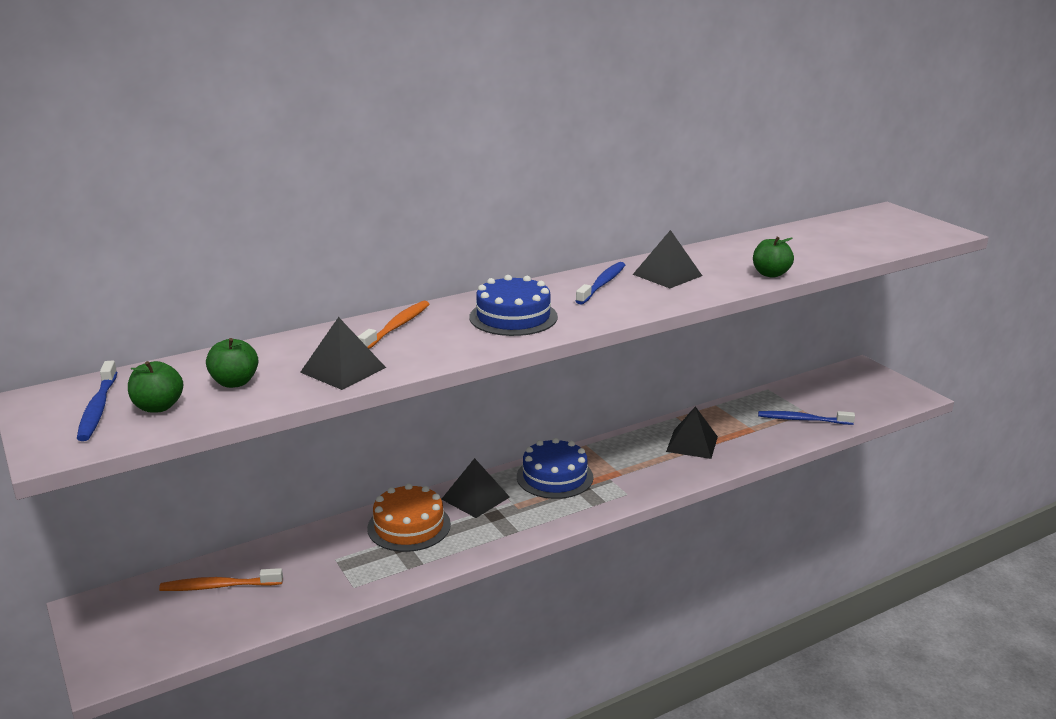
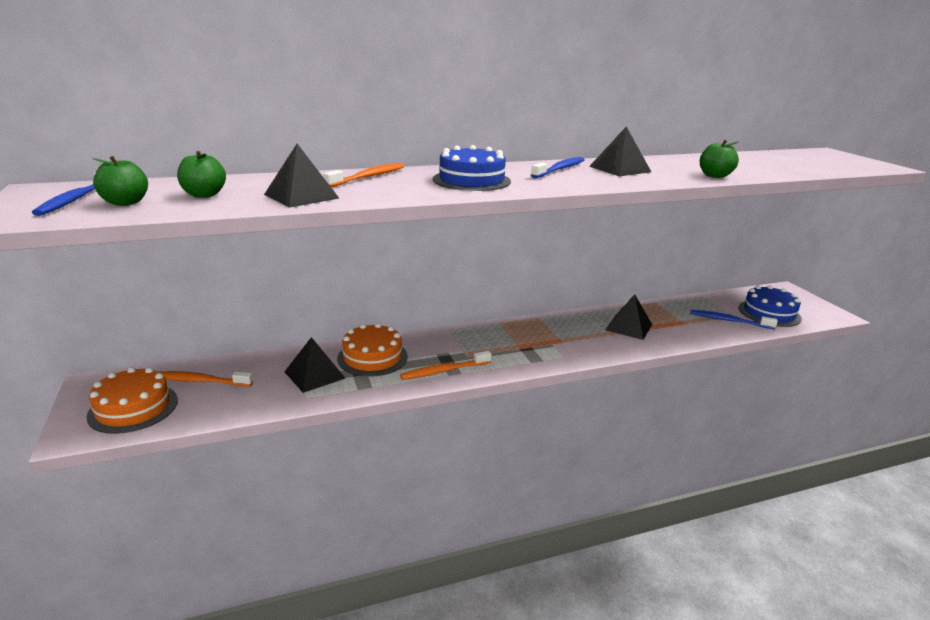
camera: 10 degrees right, 0 degrees up
(157, 631) = (133, 408): none -> orange cake
(475, 498) = (434, 344): black pyramid -> black pyramid (314, 375)
(498, 531) = (444, 371): none -> orange toothbrush
(554, 477) = (505, 337): blue cake -> blue cake (769, 313)

